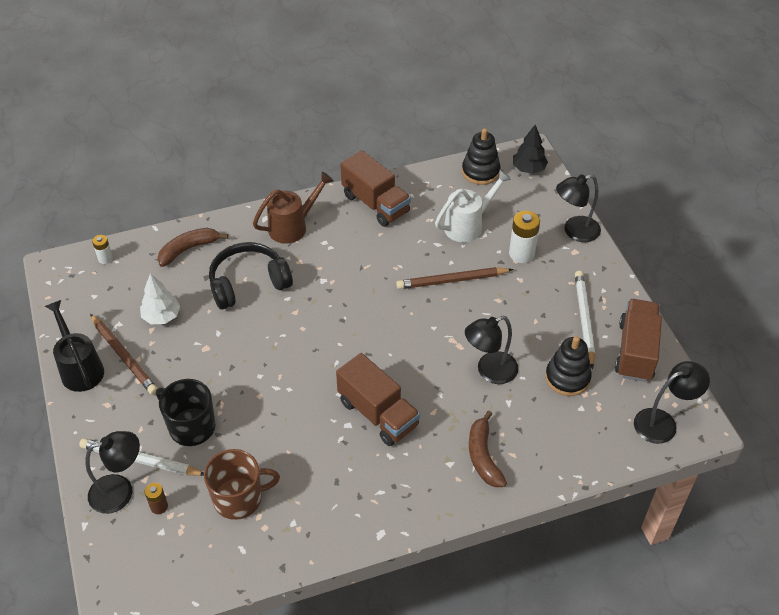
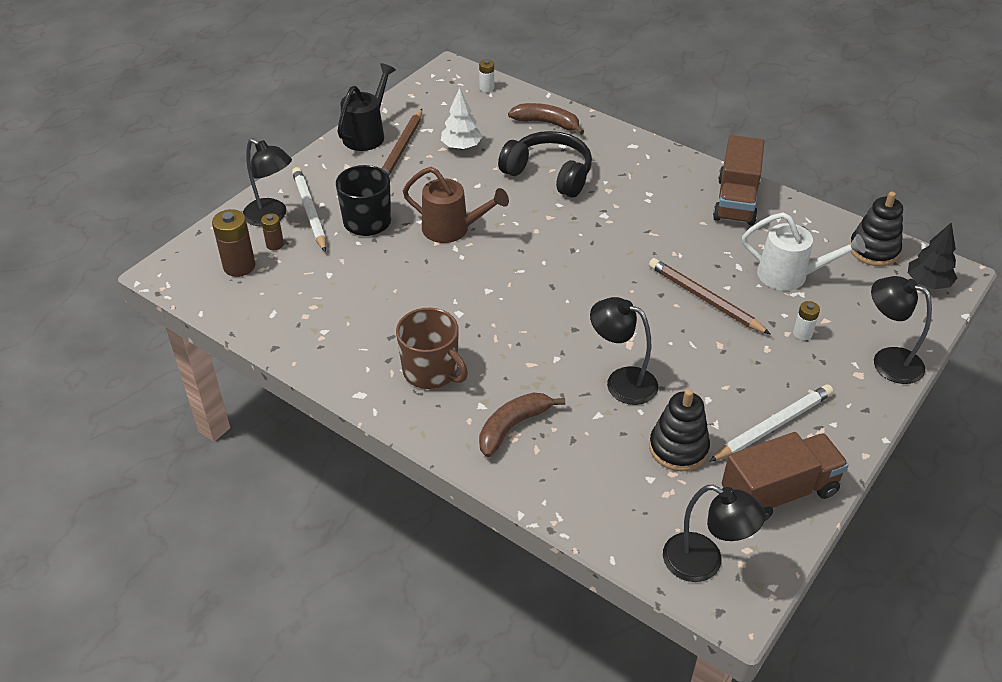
camera: 55 degrees right, 5 degrees down
(162, 546) = (239, 266): none -> brown battery
(239, 498) = (321, 285): brown mug -> brown mug (431, 371)
(293, 226) = (643, 166): brown watering can -> brown watering can (452, 229)
(378, 414) = (490, 326): brown truck -> none
(521, 254) = (802, 333): white battery -> white battery, size x0.56

